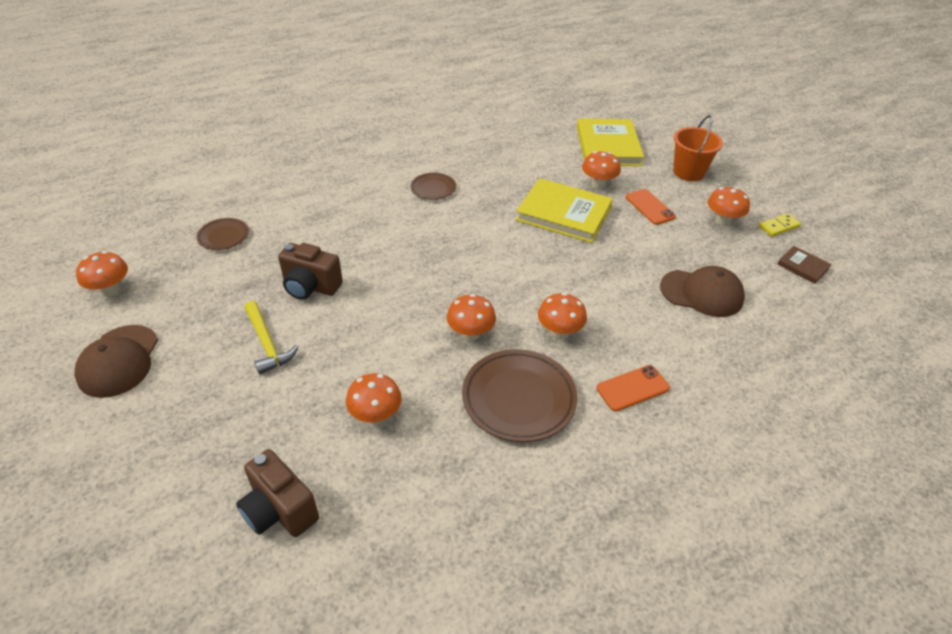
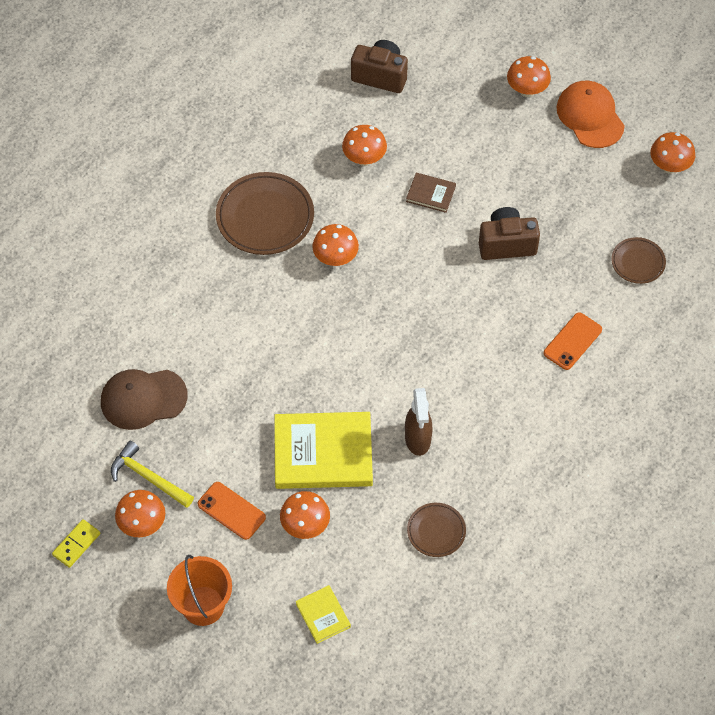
camera: 155 degrees right, 15 degrees up
(119, 361) = (590, 116): brown cap -> orange cap
(267, 343) = (493, 178): yellow hammer -> yellow hammer (148, 478)
(433, 189) = (487, 427): brown plate -> brown plate (436, 531)
(488, 198) = (418, 439): none -> brown spray bottle
(559, 332) = (260, 293): orange mushroom -> orange mushroom (527, 90)
(608, 146) = (323, 615): yellow book -> yellow book, size x0.47
(632, 388) = (178, 265): orange phone -> orange phone (572, 341)
(803, 266) = (44, 486): brown book -> brown book (430, 194)

